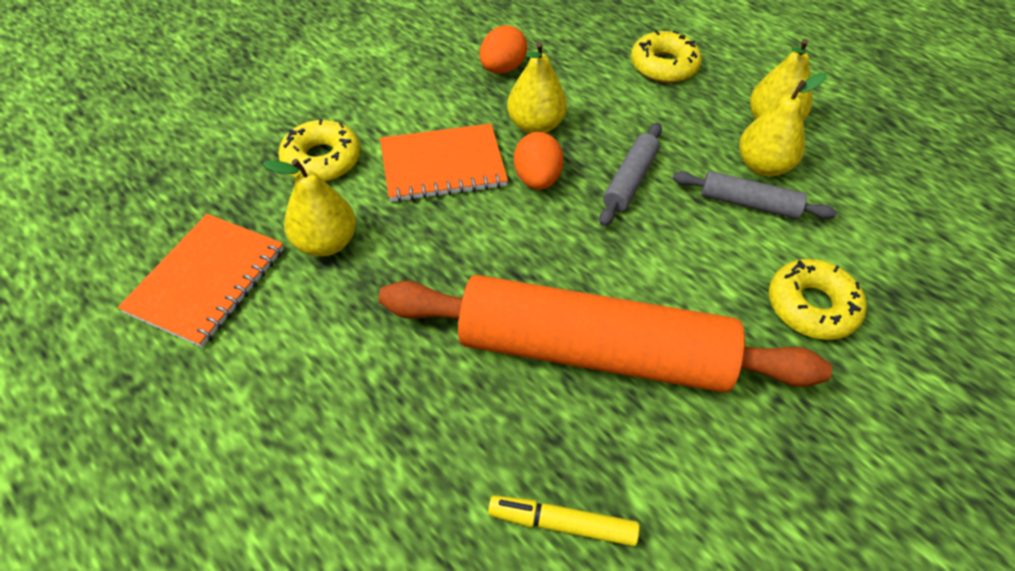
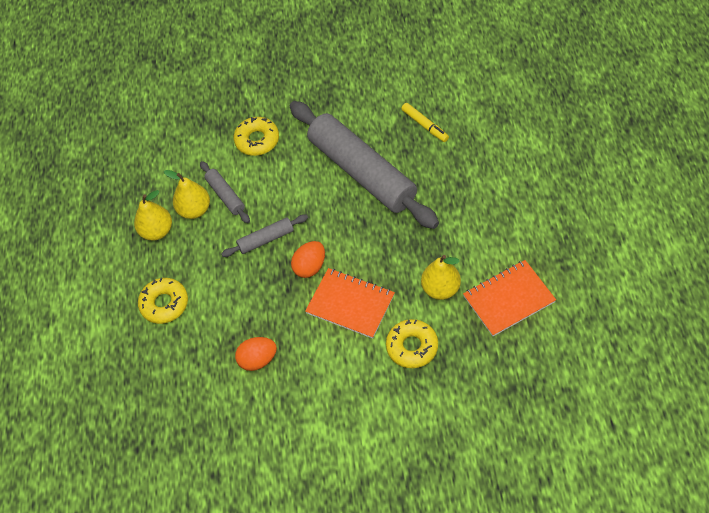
camera: 135 degrees left, 5 degrees up
(535, 125) = (279, 303): yellow pear -> none
(593, 350) = (362, 172): orange rolling pin -> grey rolling pin

